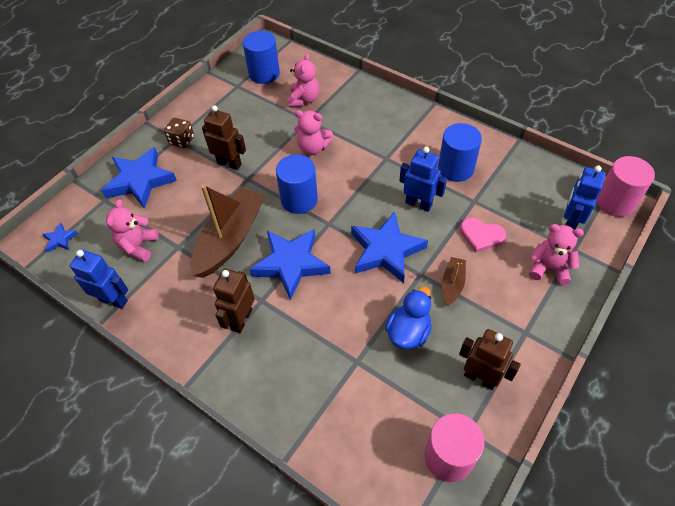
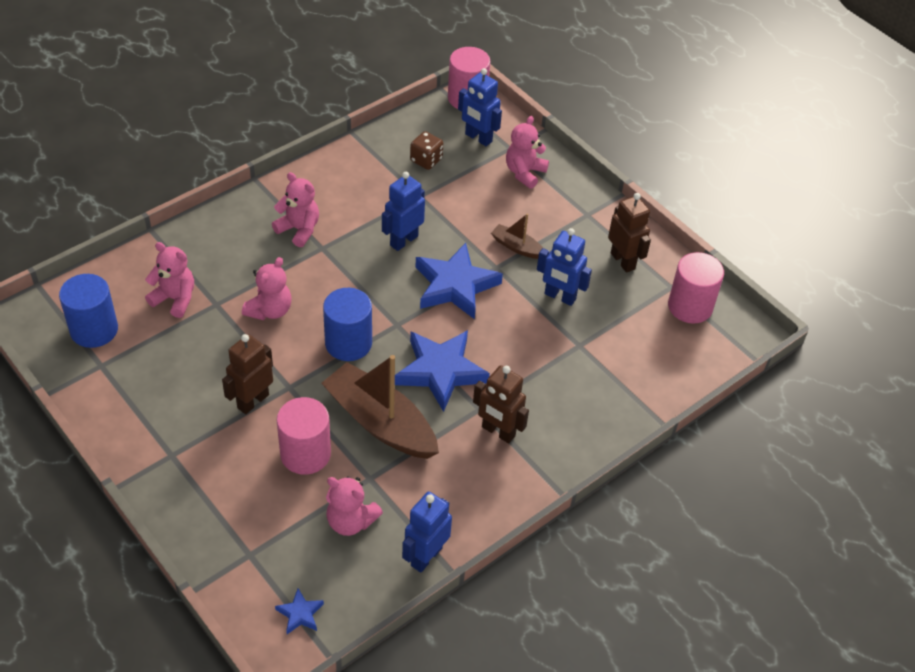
camera: 80 degrees left, 5 degrees down
(140, 181) = (234, 507): blue star -> none
(182, 140) = (179, 448): brown dice -> brown dice (426, 160)
(191, 204) = (305, 454): none -> pink cylinder
(397, 140) = (299, 229): none -> pink teddy bear
(408, 332) = (560, 297): blue duck -> blue robot
(455, 168) = (367, 195): blue cylinder -> none
(480, 378) = (623, 261): brown robot -> brown robot turned 105 degrees clockwise
(481, 235) = (467, 206): pink heart -> none

